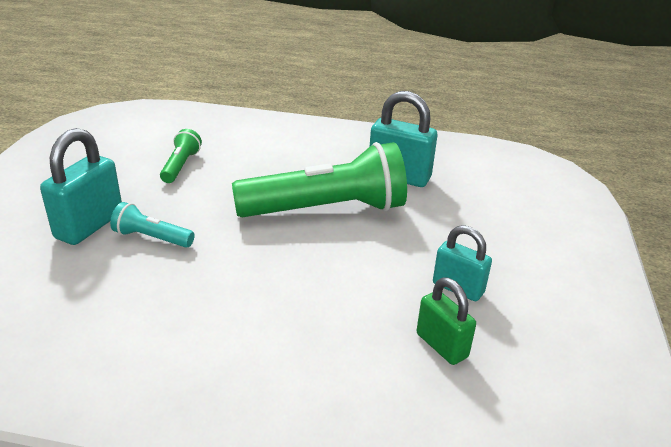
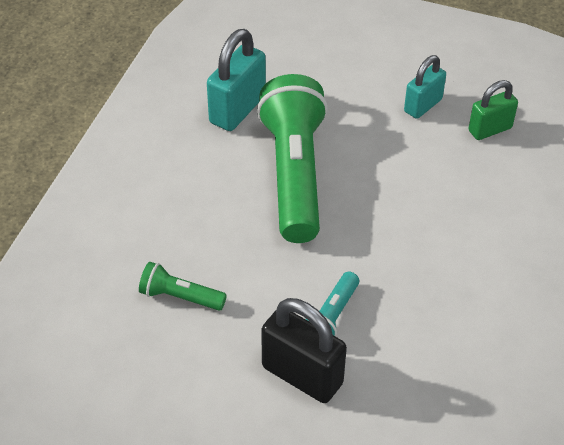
camera: 80 degrees left, 15 degrees up
(89, 225) = (302, 375): turquoise padlock -> black padlock

